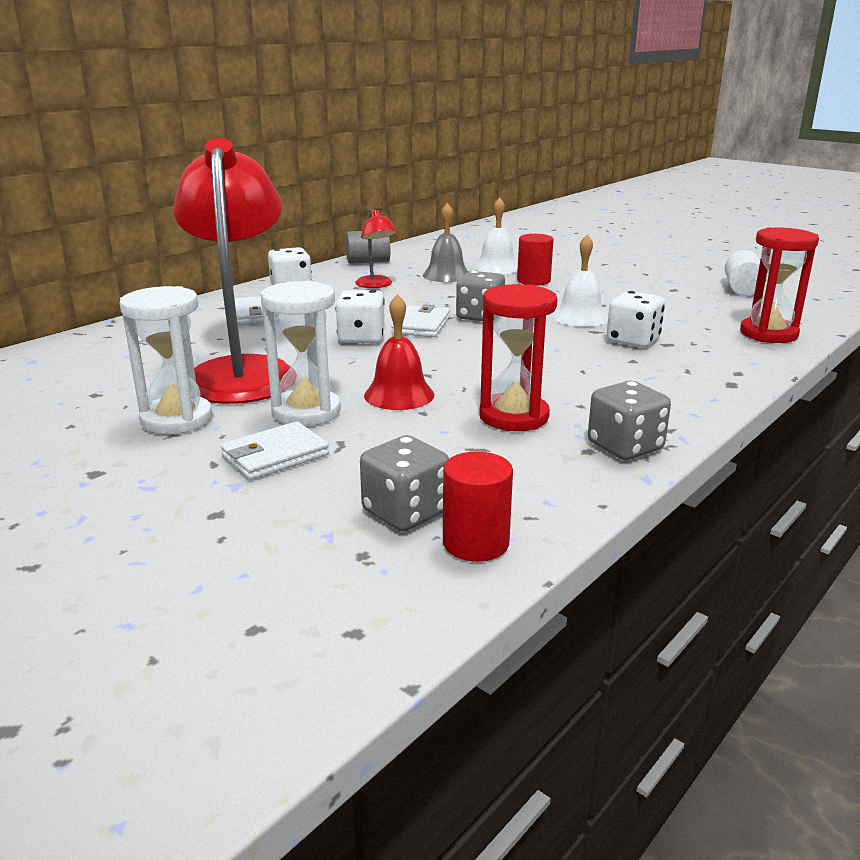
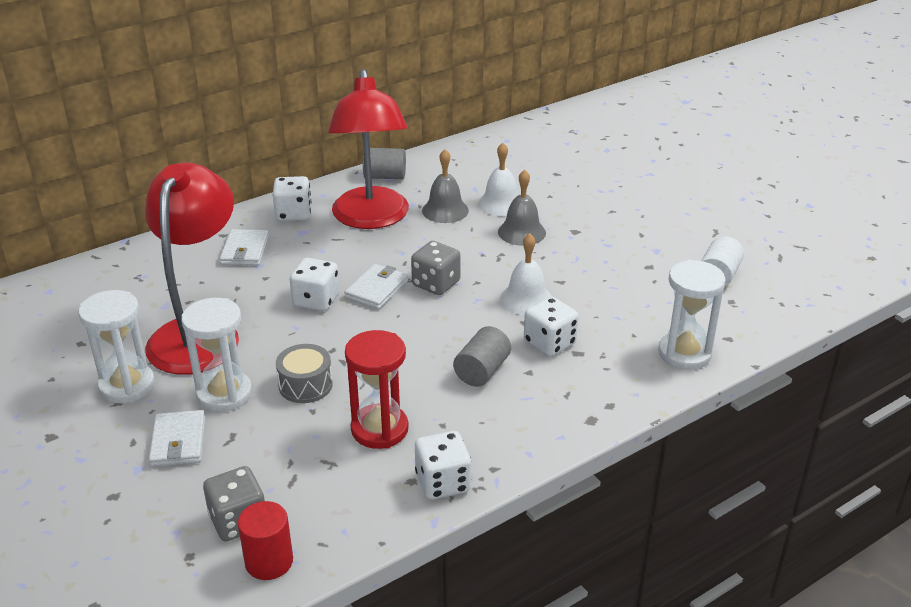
camera: 15 degrees right, 10 degrees up
(275, 456) = (178, 442): white wallet -> white wallet turned 75 degrees counterclockwise
(376, 285) = (371, 218): red lamp -> red lamp, size x2.20
(399, 395) = (305, 385): red bell -> grey drum
(533, 281) = (521, 232): red cylinder -> grey bell
(584, 365) = (482, 371): none -> grey cylinder
(625, 447) = (443, 482): grey dice -> white dice
(768, 334) = (684, 353): red hourglass -> white hourglass

